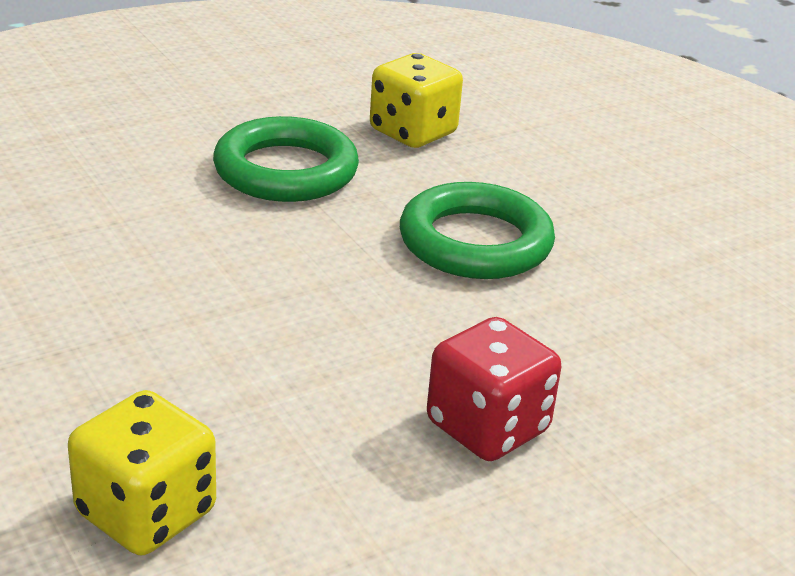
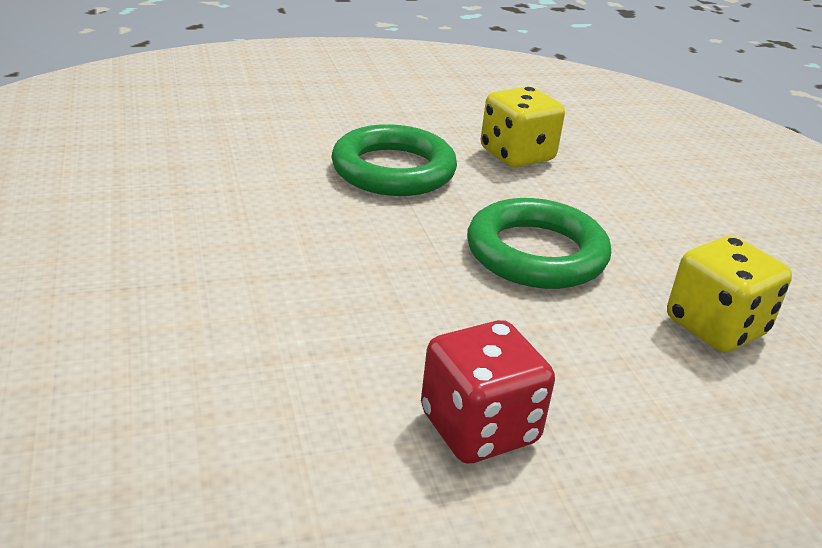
camera: 15 degrees right, 0 degrees up
(146, 513) = (118, 448): yellow dice -> yellow dice (715, 327)

